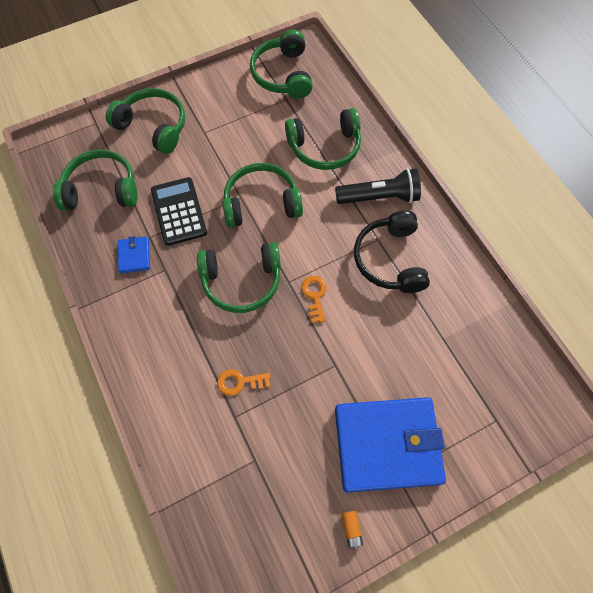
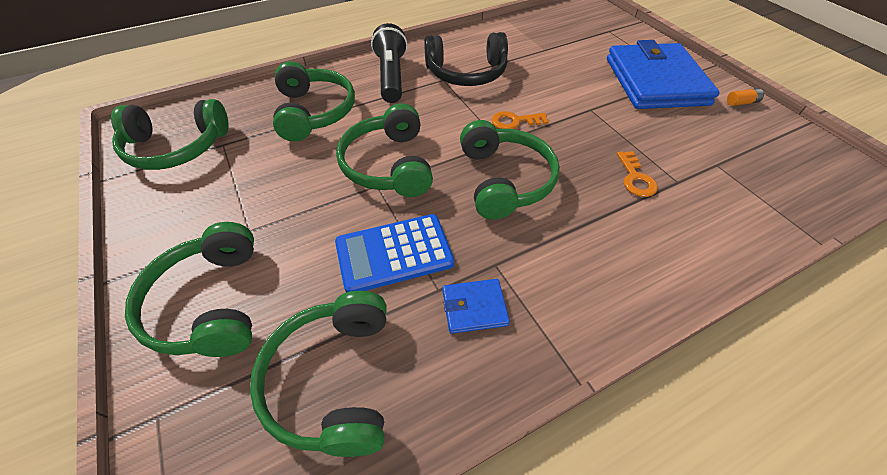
camera: 90 degrees left, 15 degrees down
(153, 126) = (209, 303): green headphones -> green headphones turned 45 degrees counterclockwise
(179, 211) = (394, 253): black calculator -> blue calculator

